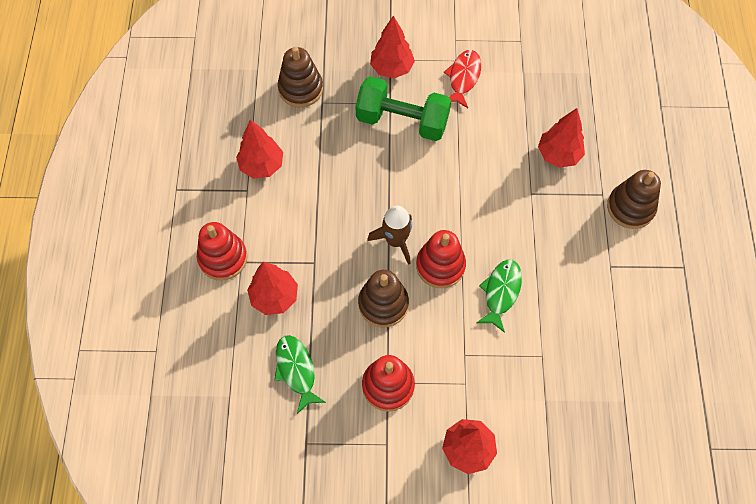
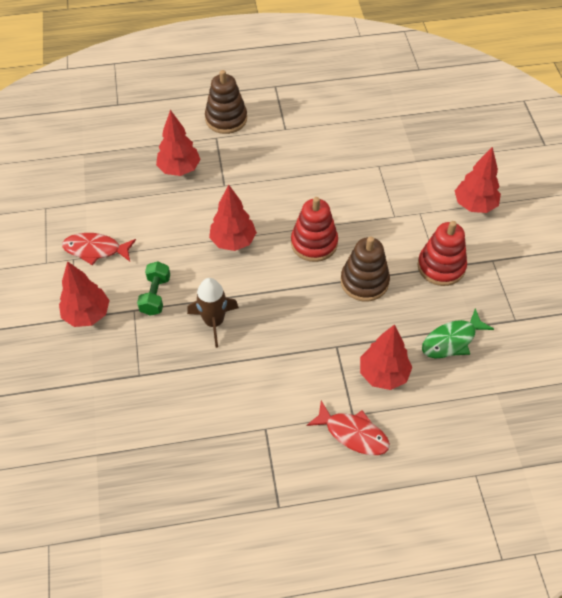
camera: 100 degrees left, 10 degrees down
(223, 258) = (353, 434): red stacking toy -> red fish
(262, 165) = (231, 420): red tree -> red tree (233, 241)
(300, 89) = (122, 400): brown stacking toy -> none
(395, 241) = (296, 281): brown rocket -> brown rocket (214, 322)
(402, 121) = (155, 295): green dumbbell -> green dumbbell, size x0.54
(501, 292) = (329, 197): green fish -> none

